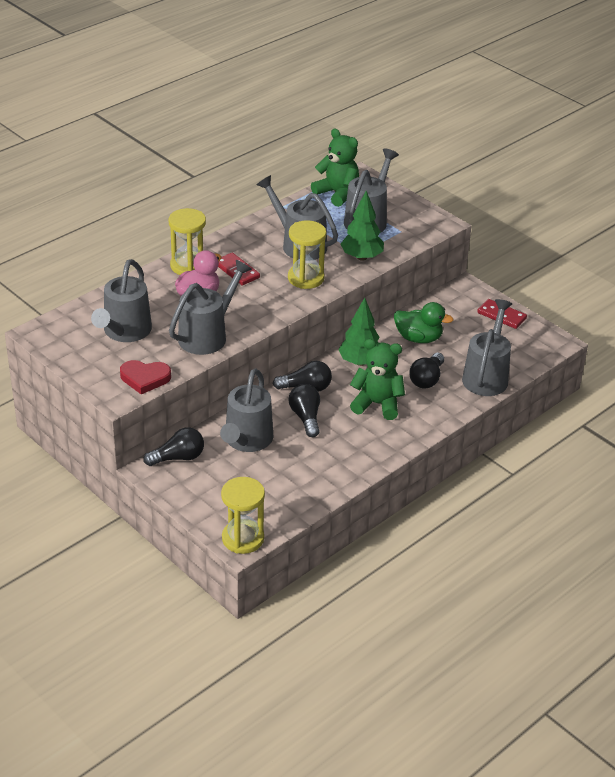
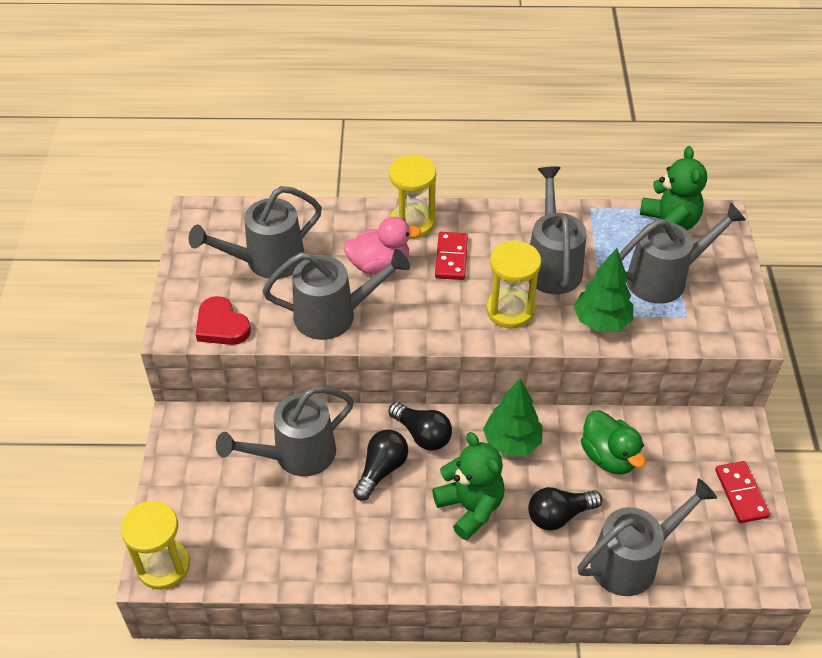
camera: 45 degrees right, 10 degrees up
(178, 458) = (217, 428): black light bulb -> none

